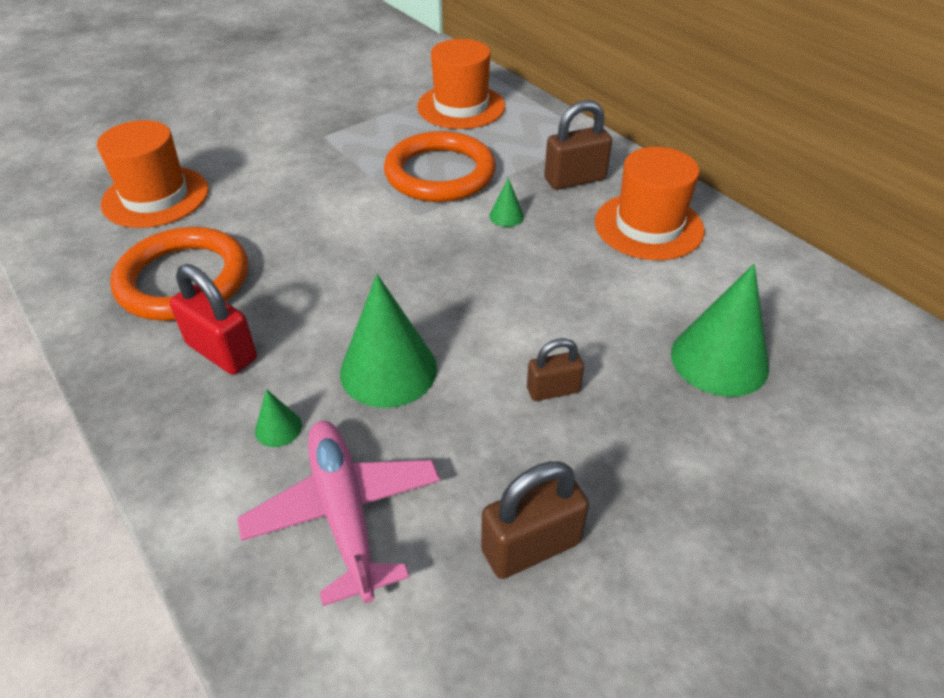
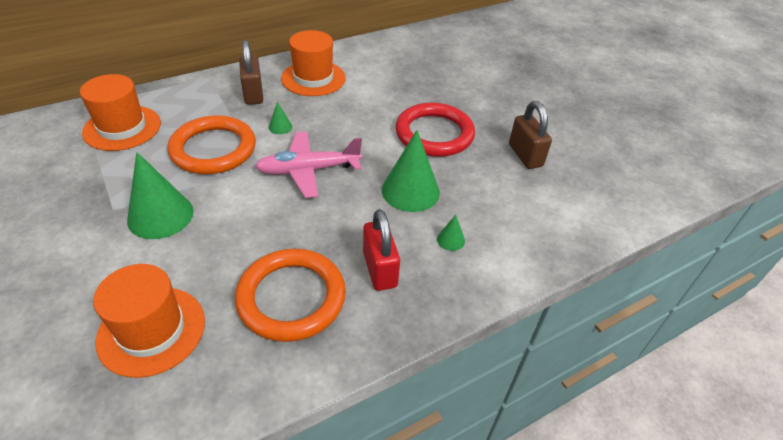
camera: 85 degrees left, 0 degrees up
(222, 351) = (380, 269): red padlock -> red padlock turned 60 degrees counterclockwise
(344, 512) = (509, 214): pink plane -> pink plane (308, 170)
(553, 390) = (434, 134): brown padlock -> red ring
(719, 360) = (422, 82): green cone -> green cone (160, 215)

